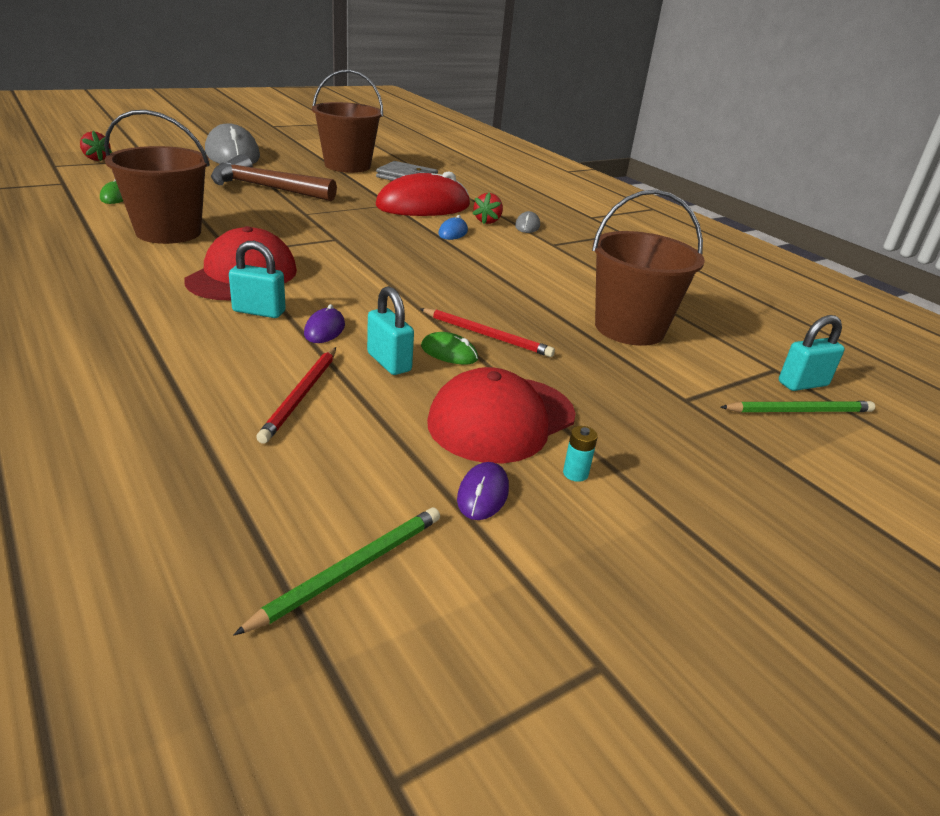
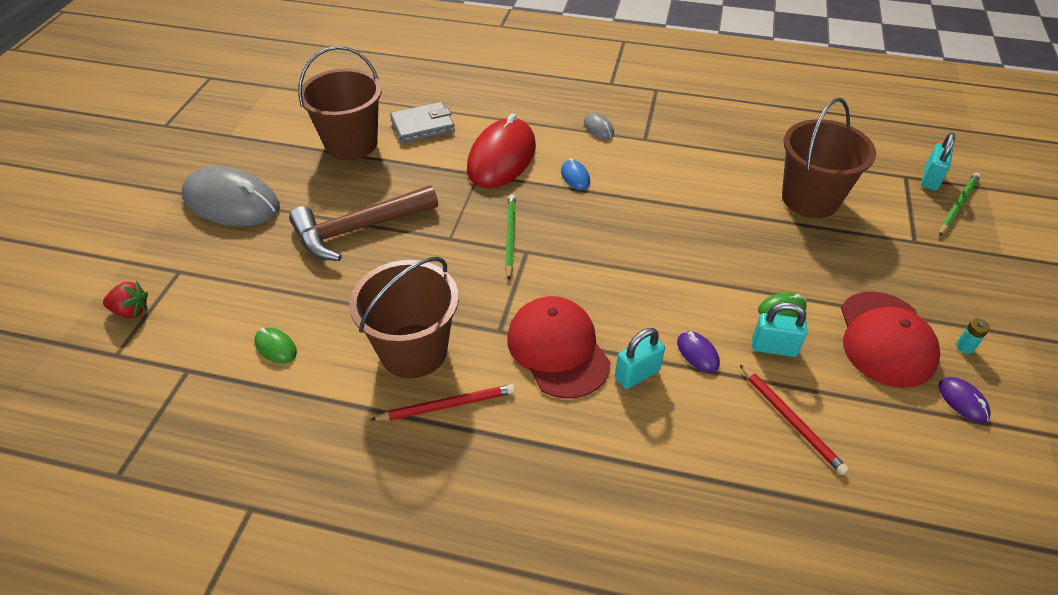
camera: 40 degrees left, 15 degrees up
(350, 570) = (1003, 503): green pencil -> green pencil (510, 236)
(487, 221) = (569, 143): red strawberry -> none
(487, 335) = (769, 273): red pencil -> red pencil (447, 405)

